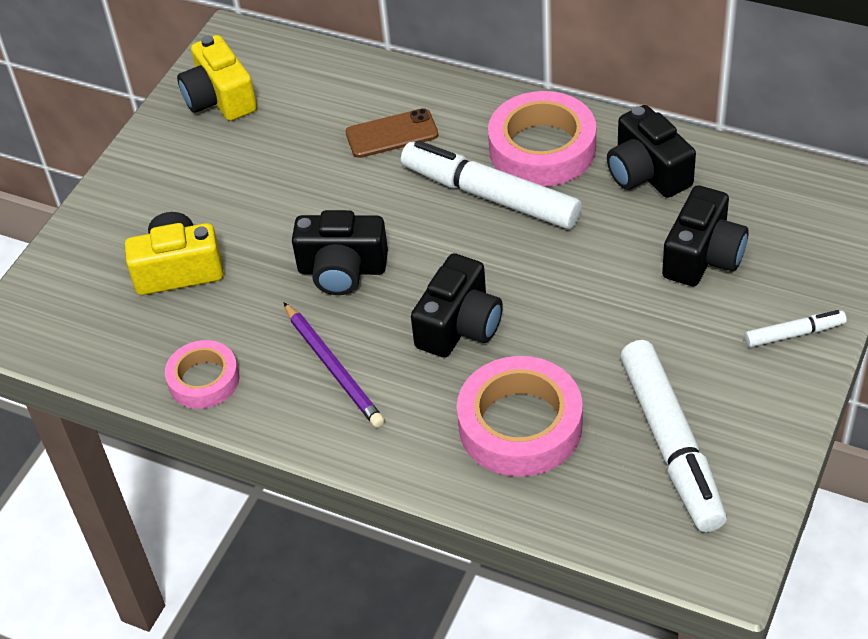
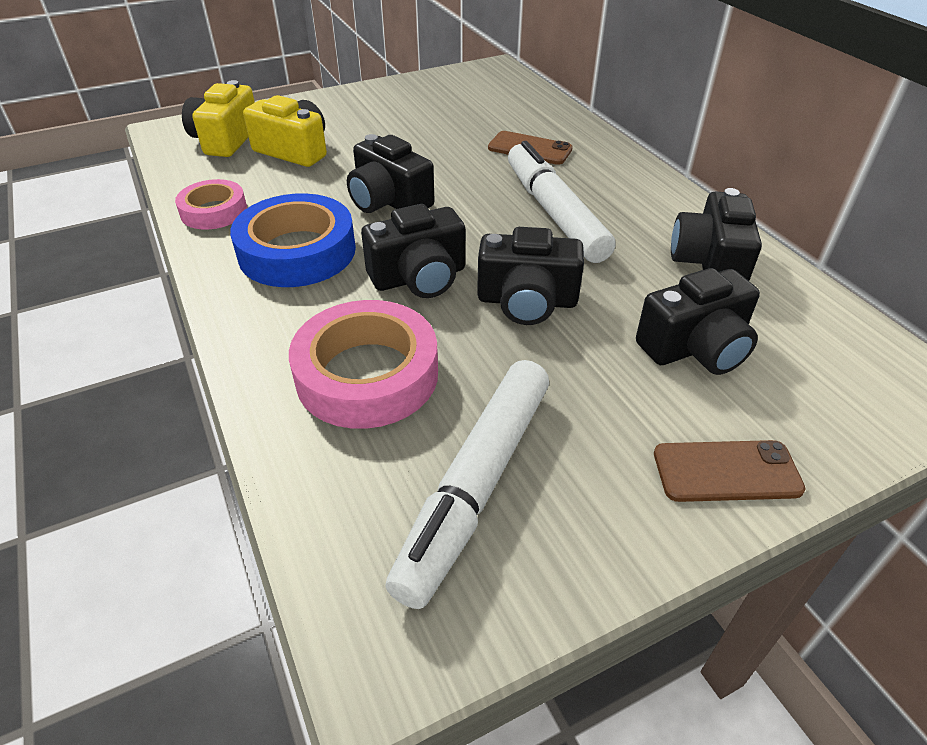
camera: 35 degrees right, 5 degrees down
(220, 98) = (446, 88): yellow camera -> yellow camera (225, 140)
(334, 368) = (297, 251): purple pencil -> blue tape
(542, 148) = (633, 206): pink tape -> none
(559, 293) = (527, 301): none -> black camera
(794, 334) = (726, 471): white marker -> brown phone

